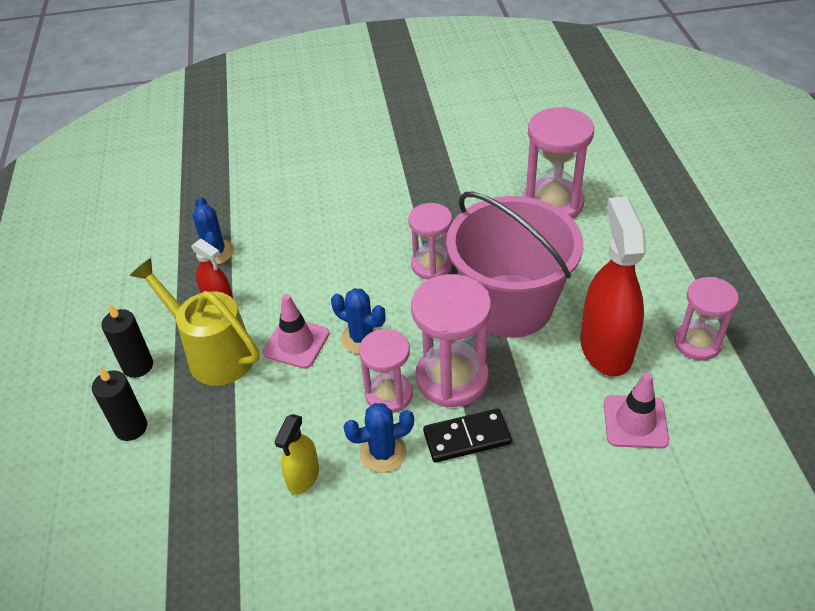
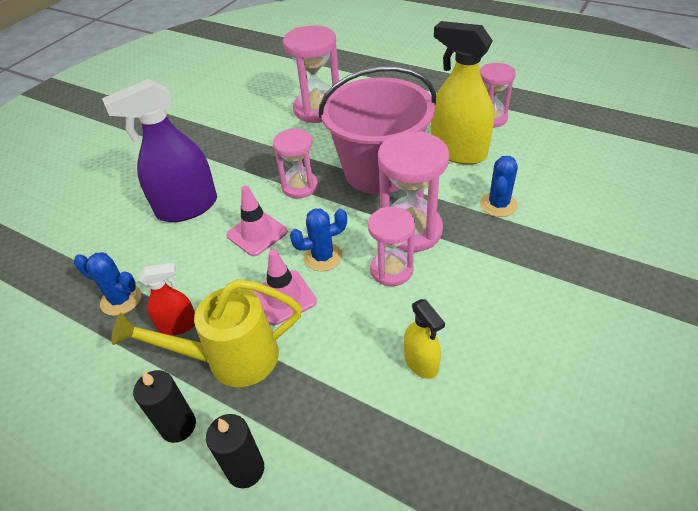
camera: 50 degrees left, 0 degrees up
(337, 215) = (187, 207): none -> purple spray bottle
(383, 452) = (441, 301): blue cactus -> blue cactus (498, 205)
(467, 437) = (469, 250): black domino -> none
(606, 348) = (458, 152): red spray bottle -> yellow spray bottle
(635, 422) = (525, 171): pink traffic cone -> pink traffic cone (257, 233)

